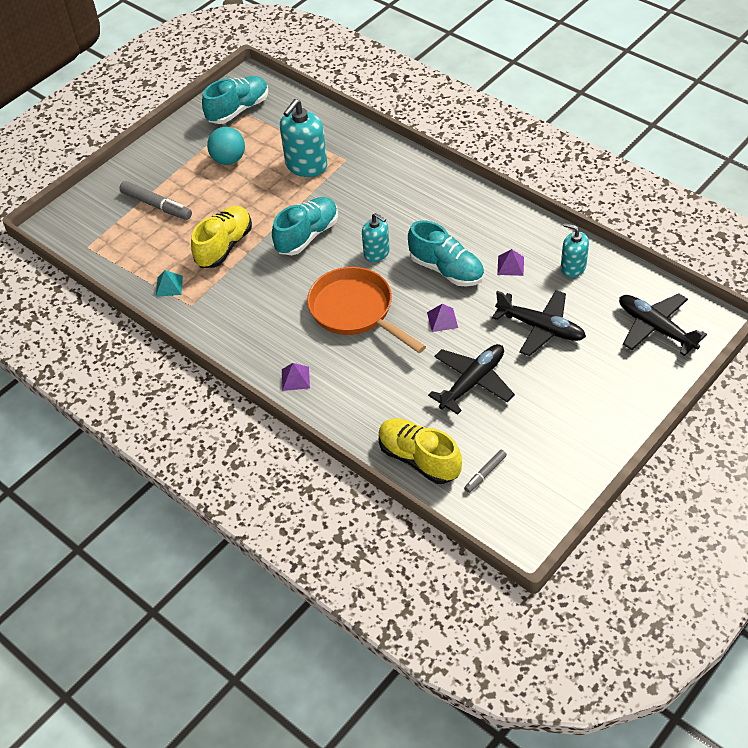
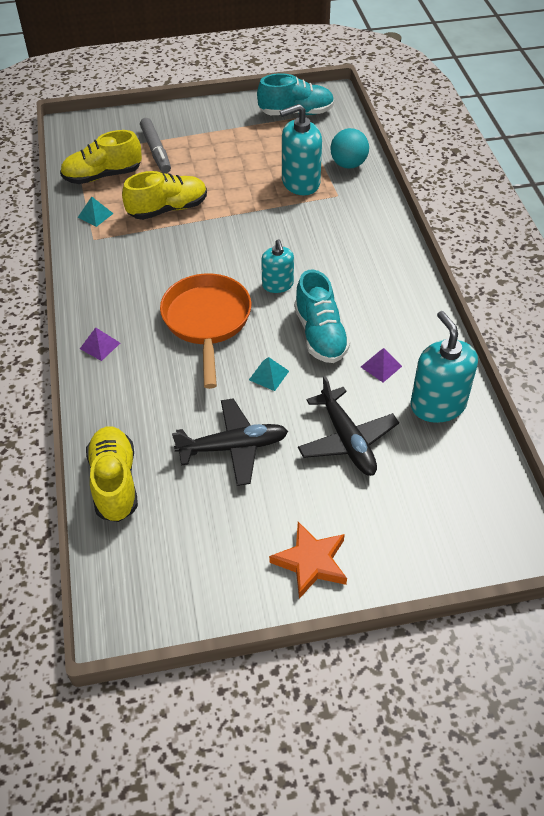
camera: 35 degrees right, 0 degrees up
(135, 251) = (103, 176): none -> yellow shoe
(229, 160) = (246, 146): turquoise ball -> turquoise ball (348, 164)
(307, 235) = (238, 238): turquoise shoe -> none
(442, 320) = (269, 375): purple pyramid -> turquoise pyramid
(485, 473) = (153, 537): grey marker -> none
(573, 267) = (438, 405): turquoise soap dispenser -> turquoise soap dispenser, size x1.63
(599, 417) = (311, 562): none -> orange star
(655, 328) = (458, 515): black plane -> none

